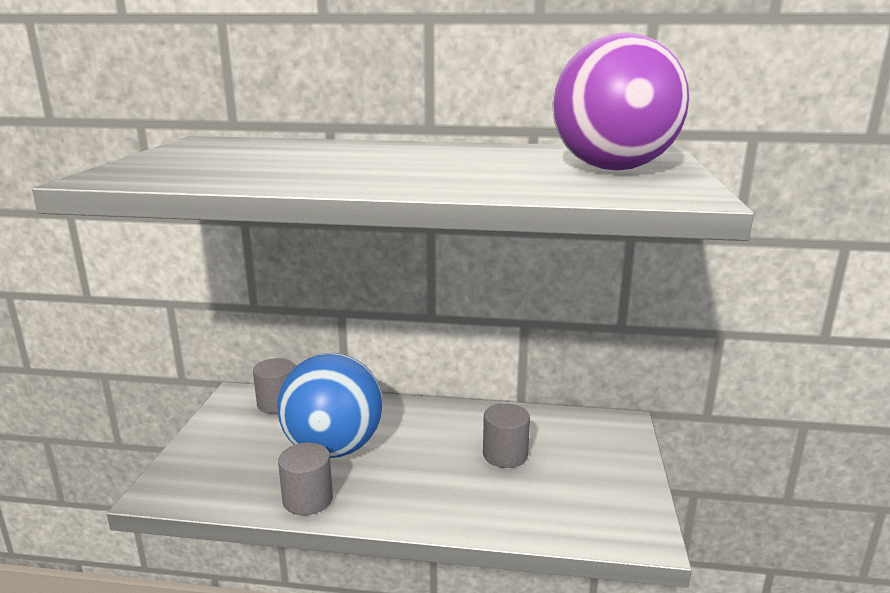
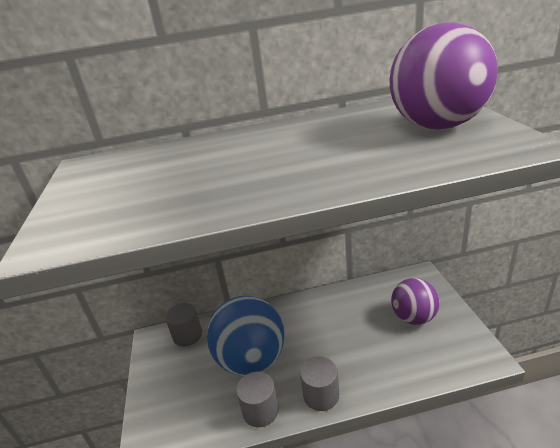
camera: 15 degrees left, 10 degrees up
(505, 455) = (366, 325): grey cylinder -> grey cylinder (321, 395)
(575, 465) = (413, 317): none -> purple ball

